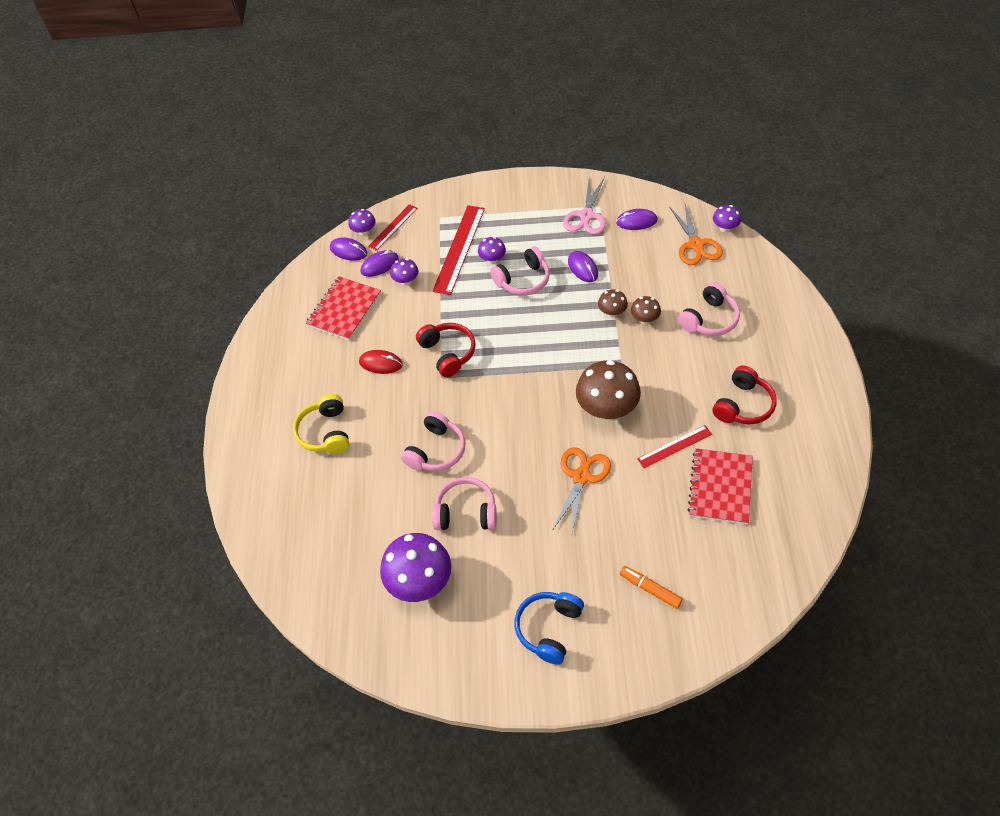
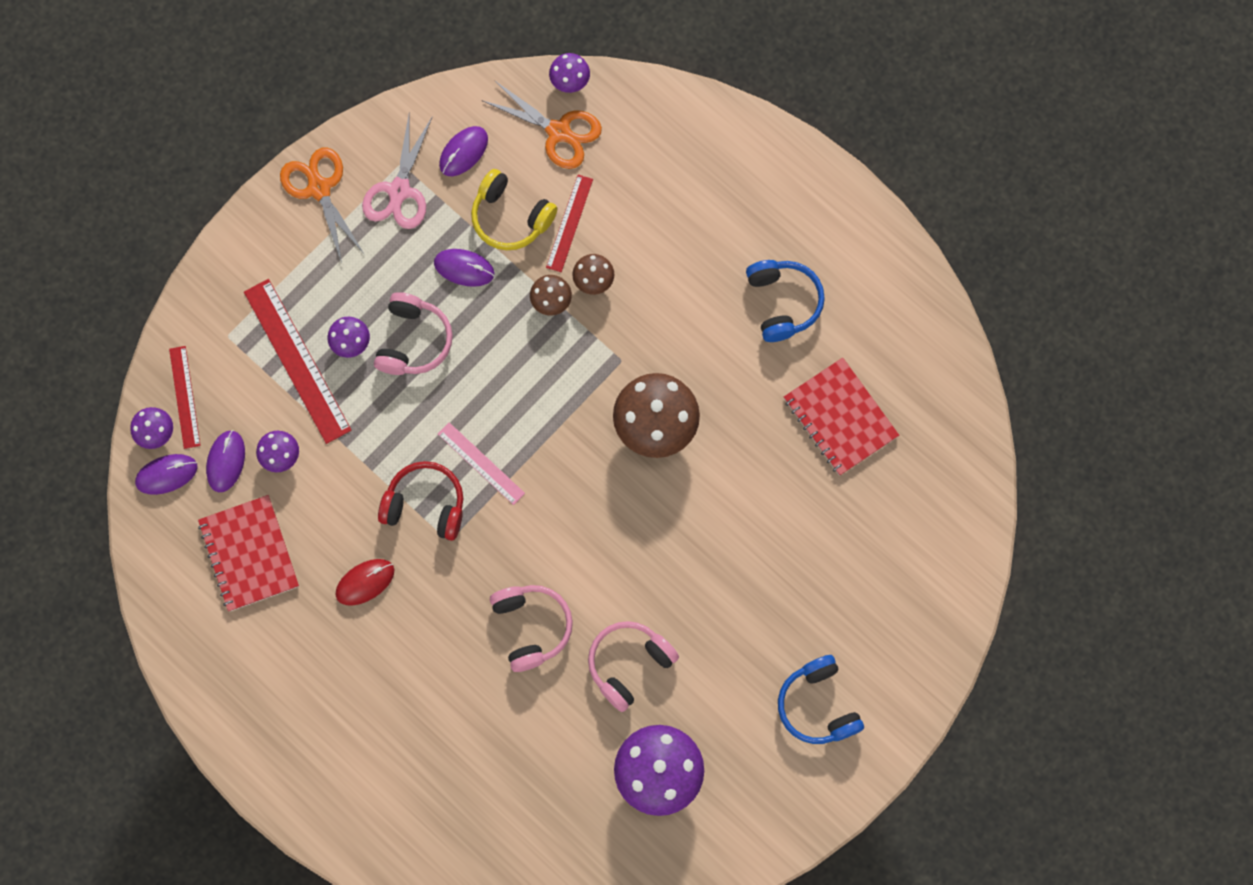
camera: 50 degrees left, 20 degrees up
(326, 432) = (394, 712): yellow headphones -> yellow headphones (511, 217)
(496, 356) = (481, 463): none -> pink ruler
(581, 476) = (702, 524): orange scissors -> orange scissors (319, 188)
(586, 216) = (399, 191): pink scissors -> pink scissors turned 45 degrees clockwise
(650, 589) = (870, 583): orange marker -> none
(674, 446) = (759, 410): red ruler -> red ruler (569, 223)
(709, 319) = (659, 223): pink headphones -> none
(743, 405) = (782, 303): red headphones -> blue headphones

